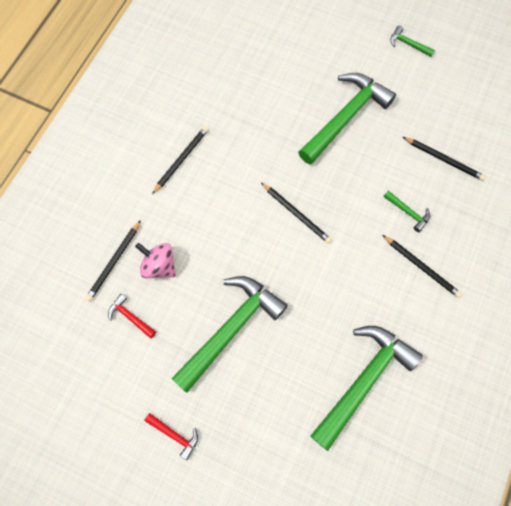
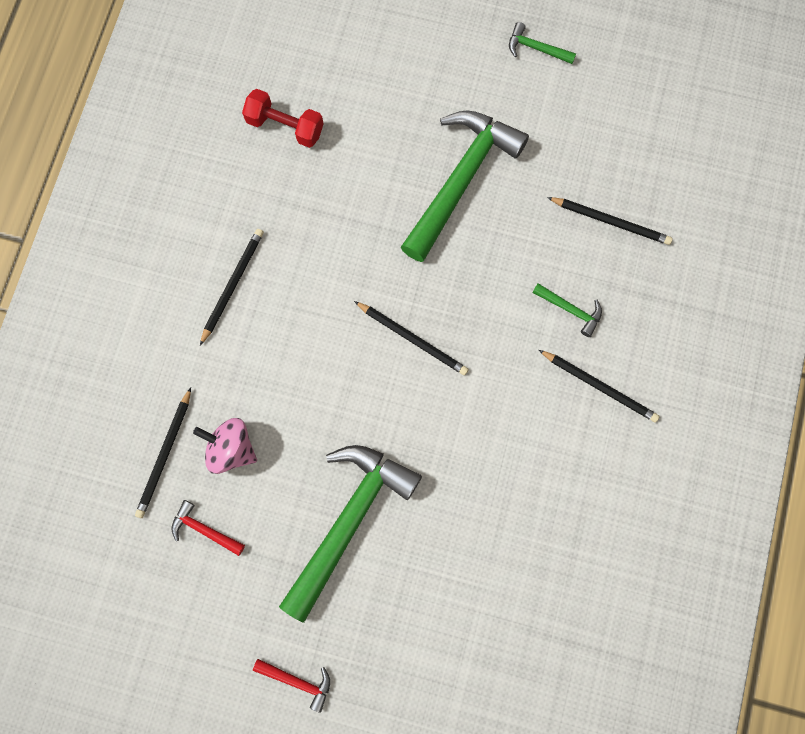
camera: 10 degrees left, 5 degrees up
(235, 67) = (285, 126): none -> red dumbbell
(363, 380) = (542, 560): green hammer -> none

